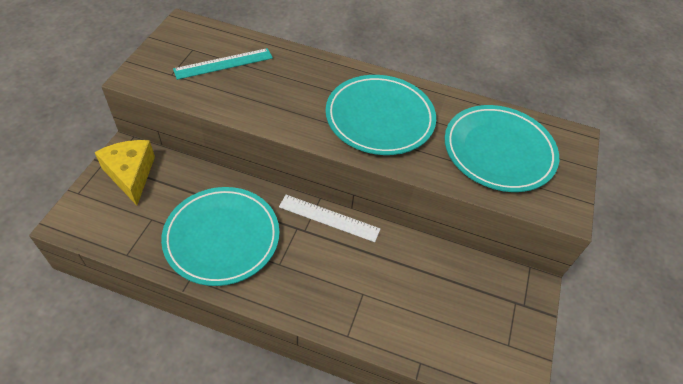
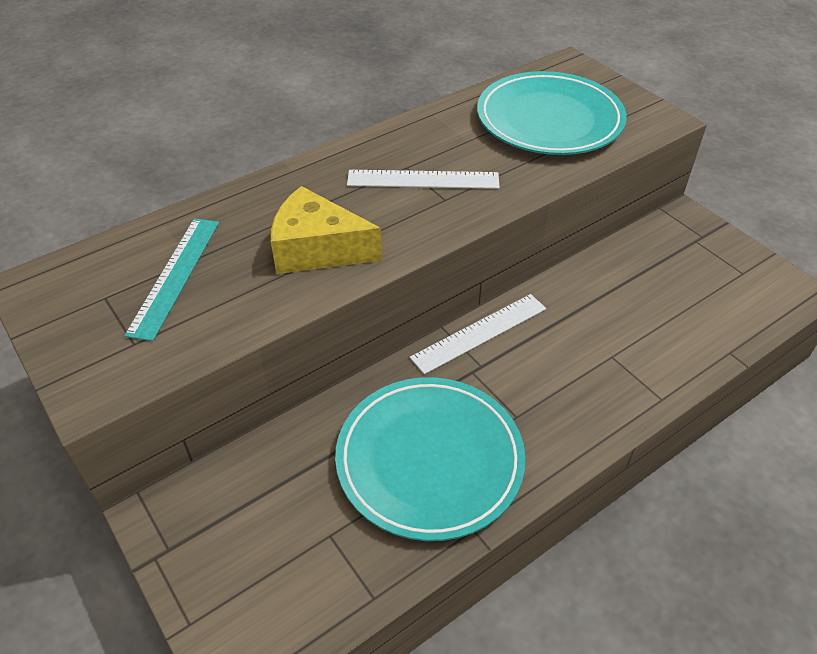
camera: 50 degrees left, 5 degrees down
(131, 174) = (216, 527): yellow cheese -> yellow cheese (317, 249)
(379, 118) = (423, 179): turquoise plate -> white ruler

